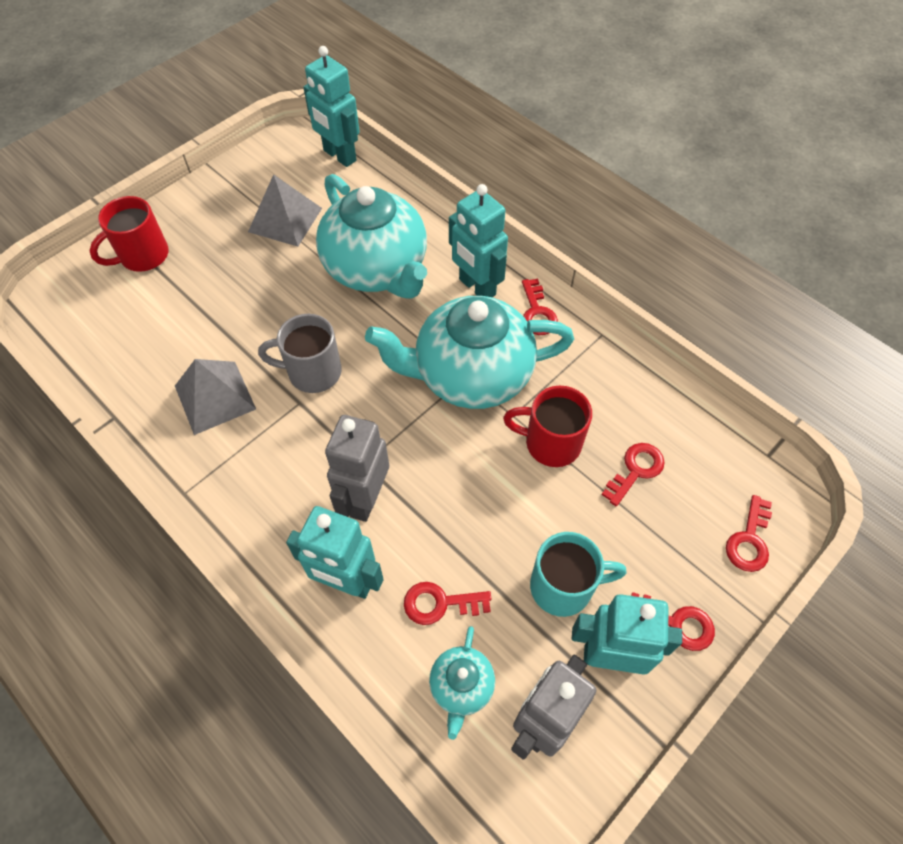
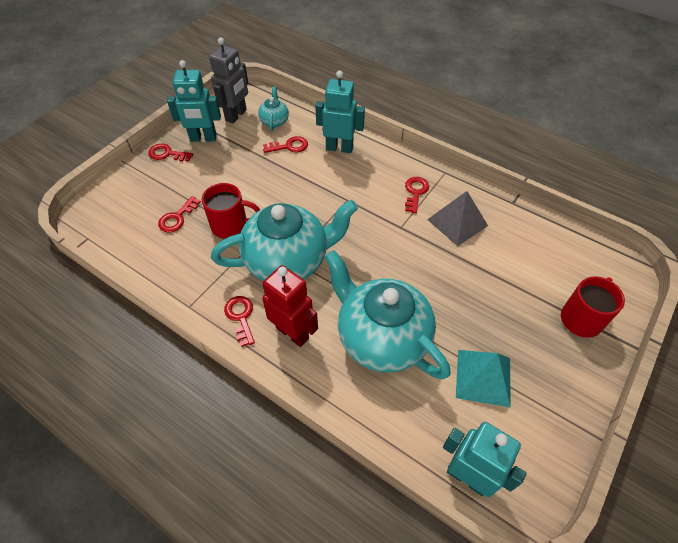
camera: 170 degrees right, 5 degrees down
(285, 219) = (483, 377): grey pyramid -> turquoise pyramid
(312, 372) = (400, 247): grey mug -> none
(365, 499) = (341, 183): grey robot -> none
(476, 287) = (293, 333): turquoise robot -> red robot
(563, 586) = (225, 160): turquoise mug -> none
(749, 540) = (116, 192): red key -> red key (415, 192)

